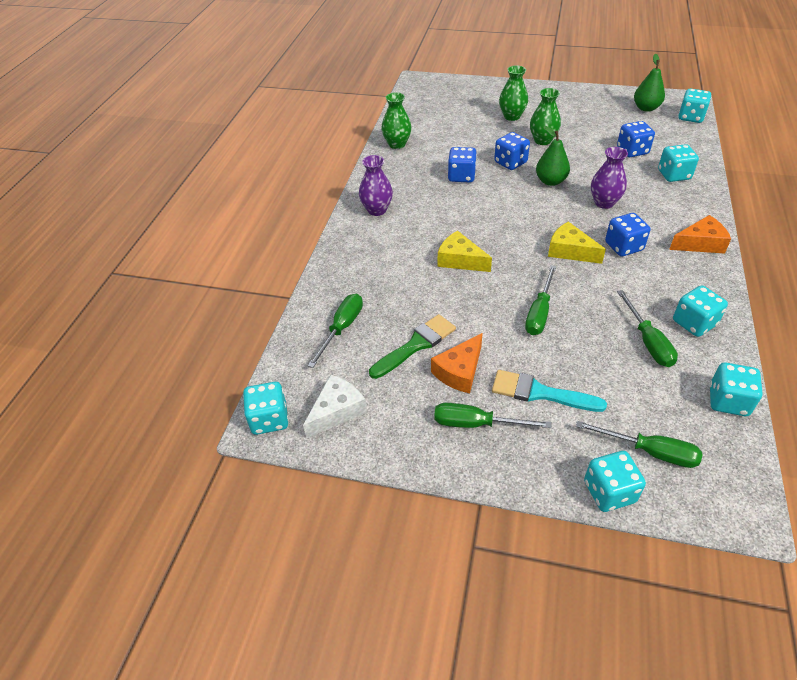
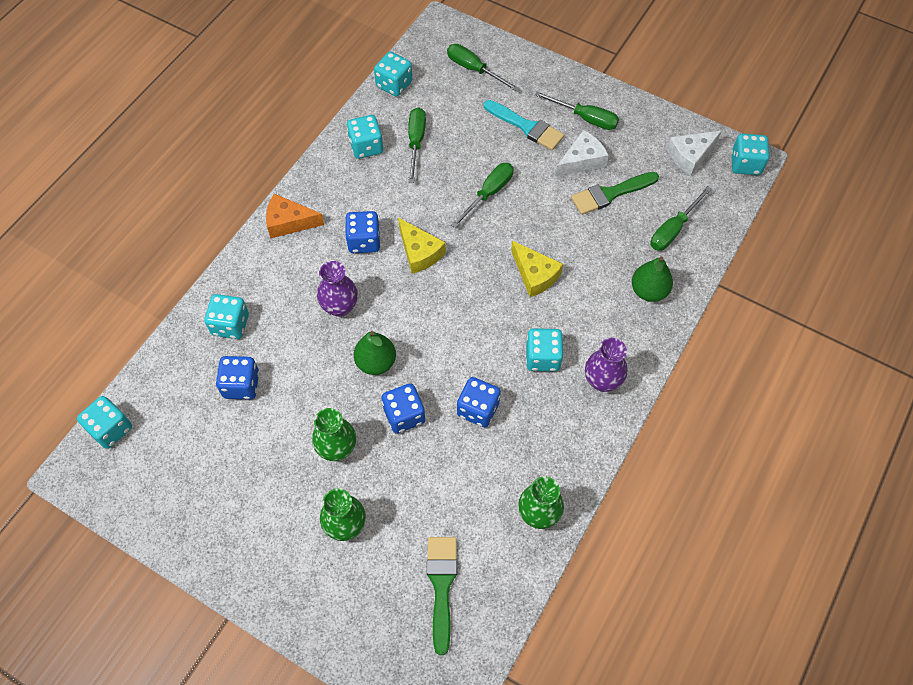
camera: 165 degrees left, 15 degrees up
(441, 110) = (441, 586): none -> green brush
(459, 371) = (582, 161): orange cheese -> white cheese
(609, 492) = (516, 55): turquoise dice -> turquoise dice (542, 357)
(646, 108) = (149, 473): green pear -> green pear (648, 291)

